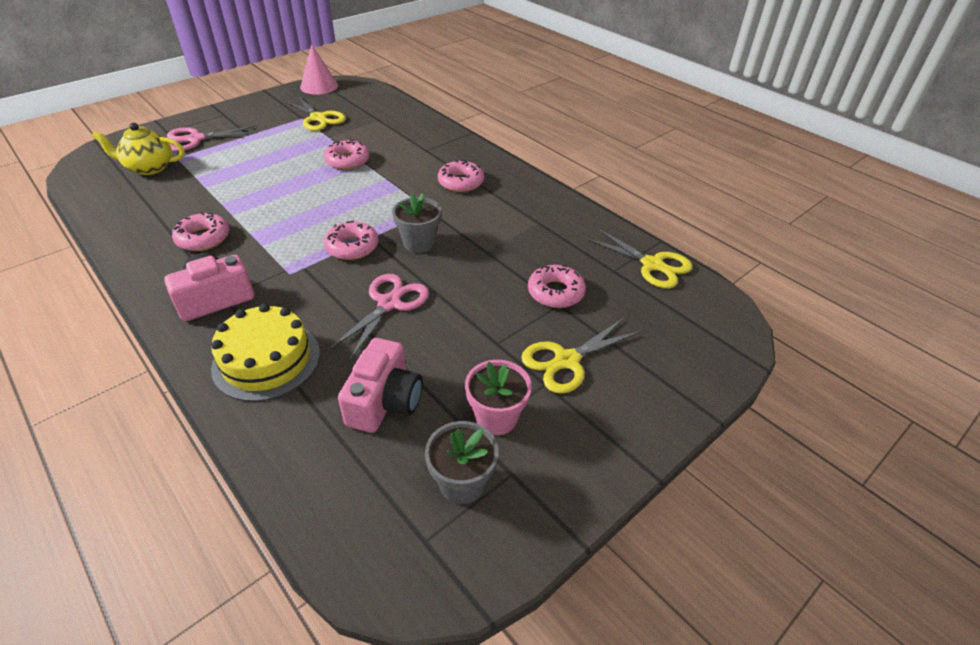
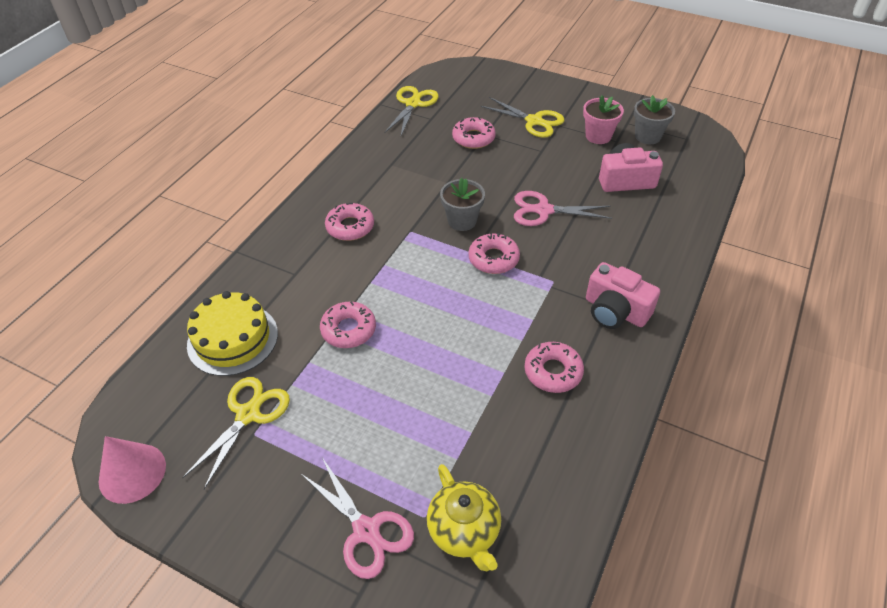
camera: 110 degrees left, 5 degrees up
(266, 360) = (643, 247): yellow cake -> yellow cake (232, 339)

